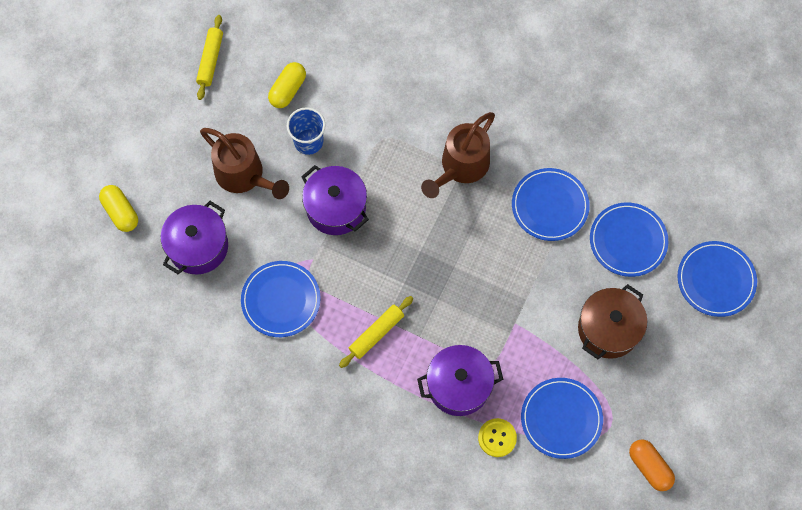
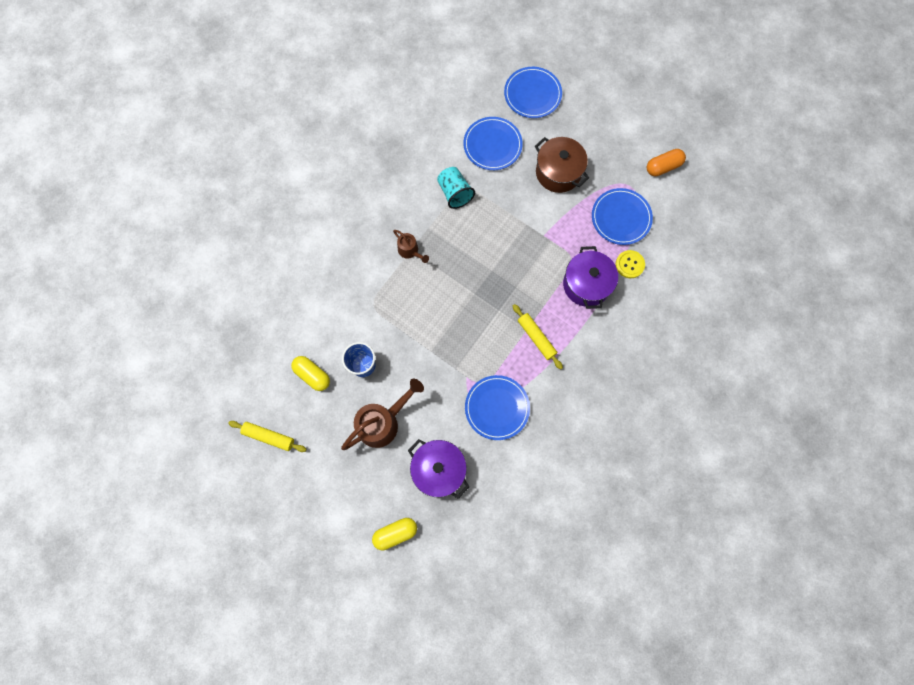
camera: 80 degrees left, 5 degrees up
(336, 208) = (426, 352): purple pot -> none
(460, 167) = (410, 251): brown watering can -> brown watering can, size x0.53
(550, 206) = (455, 193): blue plate -> turquoise cup

